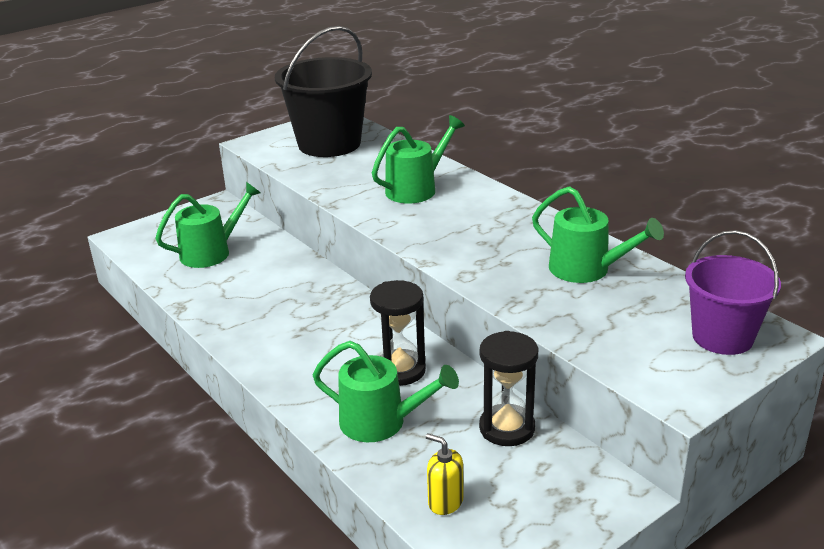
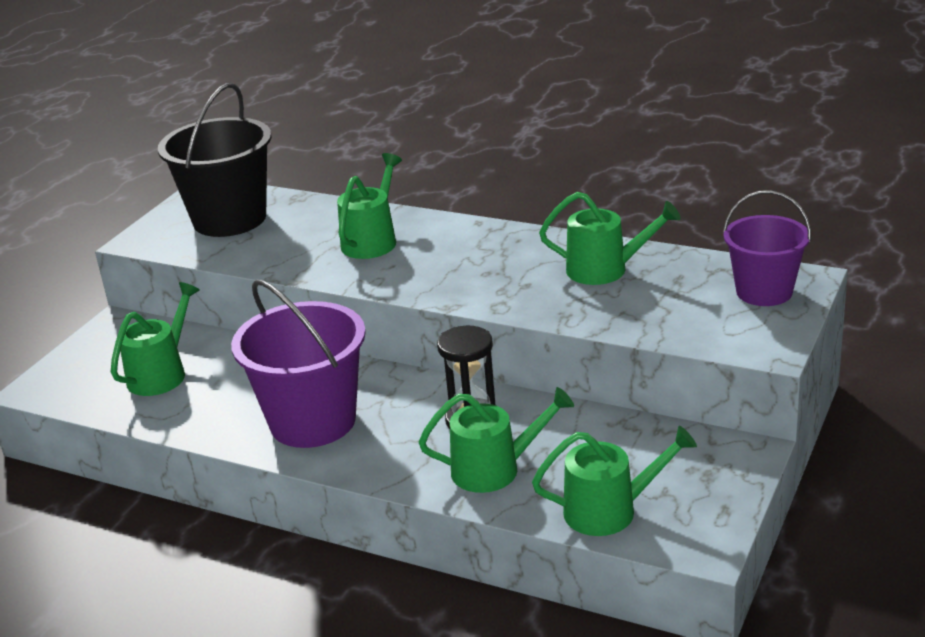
camera: 25 degrees left, 0 degrees up
(279, 327) = (313, 421): none -> purple bucket
(445, 502) = (609, 511): yellow soap dispenser -> green watering can
(507, 428) = (612, 435): black hourglass -> none

